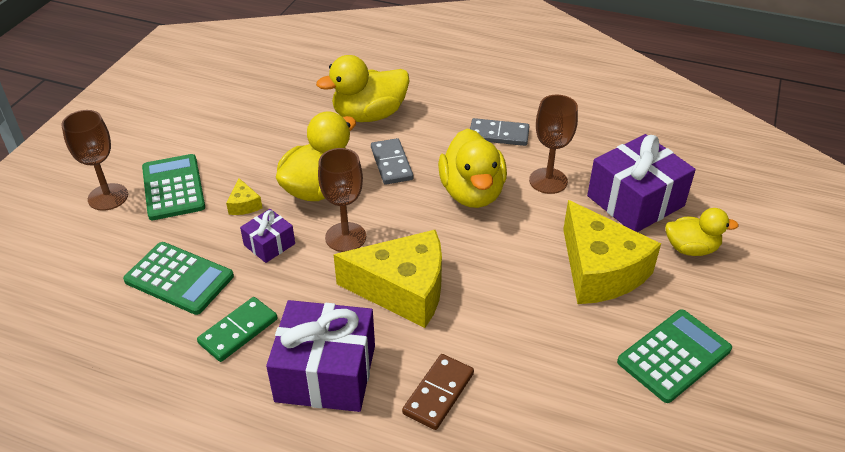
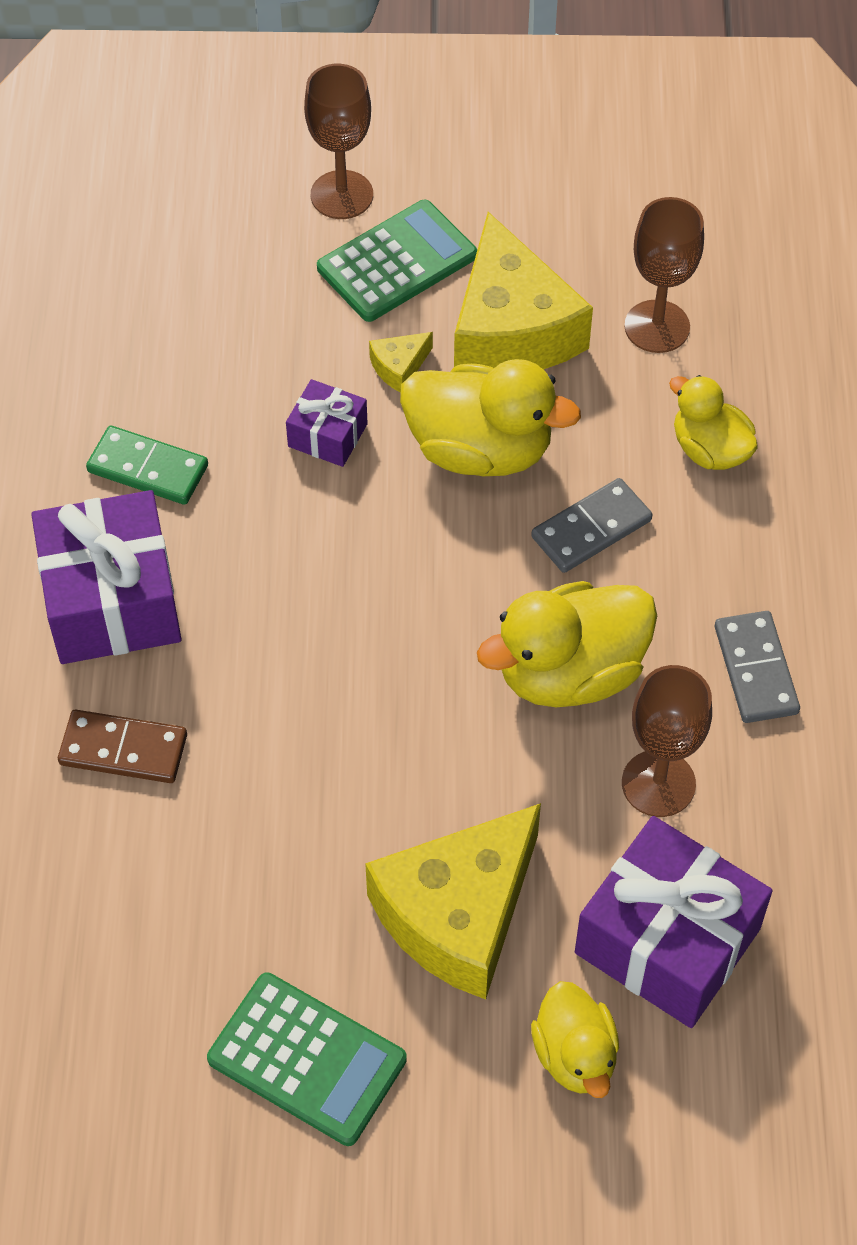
camera: 70 degrees right, 15 degrees up
(179, 278) = (216, 357): green calculator -> none
(345, 237) = (385, 527): brown goblet -> brown goblet (657, 326)
(369, 115) = (709, 450): yellow duck -> yellow duck, size x0.61
(403, 289) = (303, 642): yellow cheese -> yellow cheese (511, 330)

